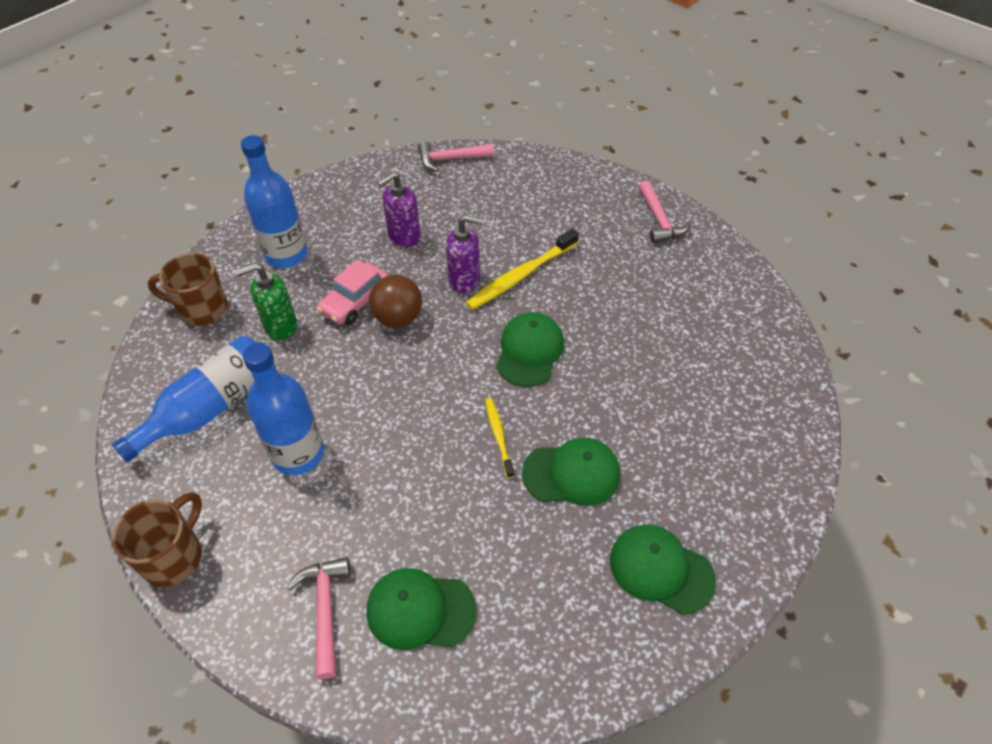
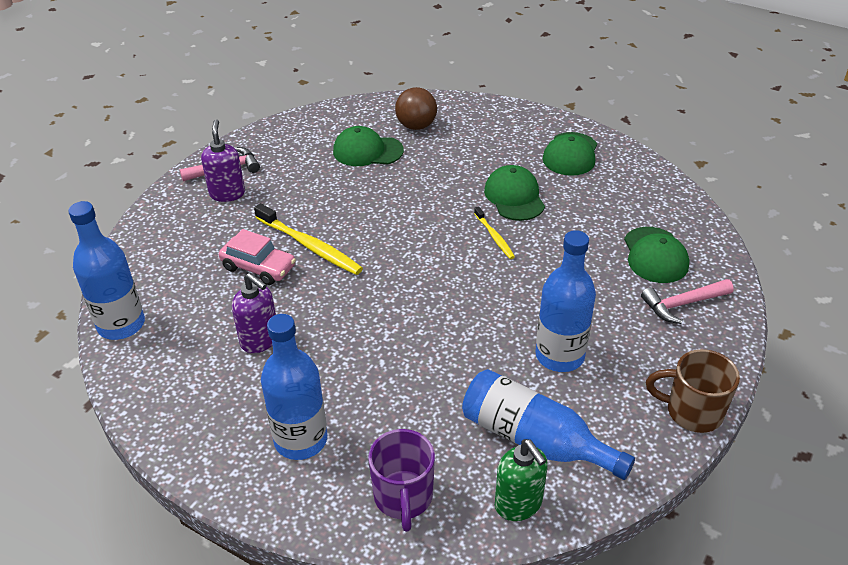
camera: 100 degrees left, 10 degrees down
(202, 309) = (403, 498): brown mug -> purple mug
(280, 326) = (412, 413): green soap dispenser -> green soap dispenser (518, 504)
(355, 301) = (365, 359): pink car -> pink car (258, 267)
(398, 318) = (381, 321): brown ball -> brown ball (416, 126)
(450, 159) = (121, 325): pink hammer -> blue bottle
(464, 280) = (321, 282): purple soap dispenser -> purple soap dispenser (227, 193)
(498, 435) = (494, 237): yellow toothbrush -> yellow toothbrush turned 90 degrees counterclockwise
(529, 351) = (402, 230): green cap -> green cap (367, 151)

